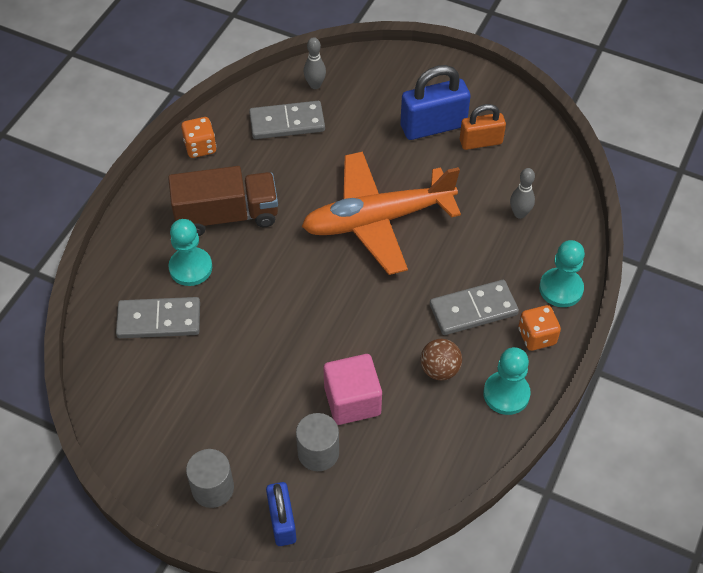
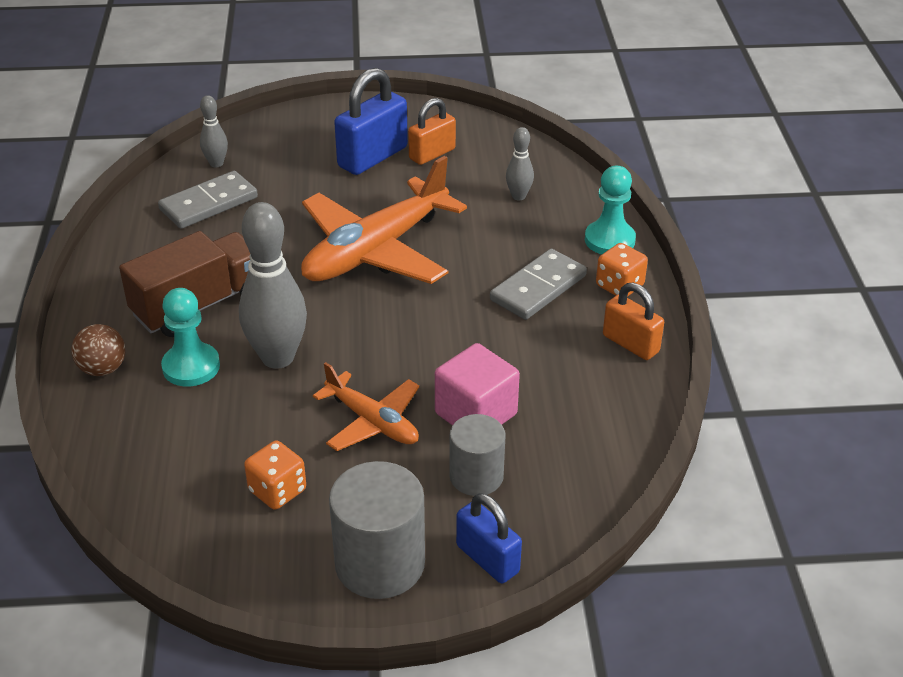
camera: 30 degrees left, 15 degrees down
(159, 320) = (188, 429): grey domino -> none
(200, 147) = (120, 256): orange dice -> orange dice (277, 491)
(212, 488) = (380, 563): grey cylinder -> grey cylinder, size x1.55
(250, 287) = (278, 357): none -> grey bowling pin
(279, 373) = (372, 422): none -> orange plane
(439, 369) = (546, 350): brown ball -> brown ball (103, 369)
(506, 394) = (630, 344): turquoise pawn -> orange padlock

